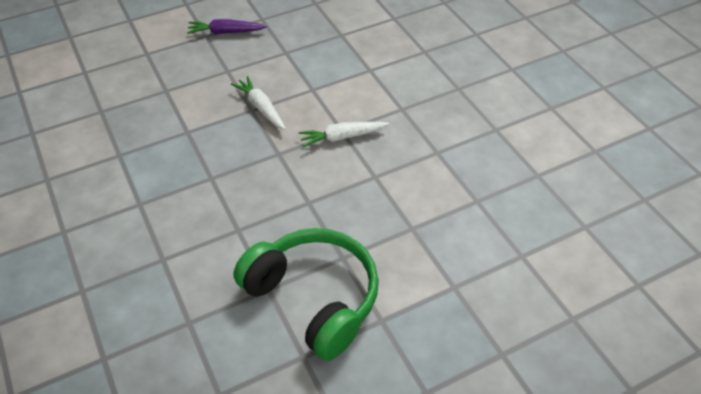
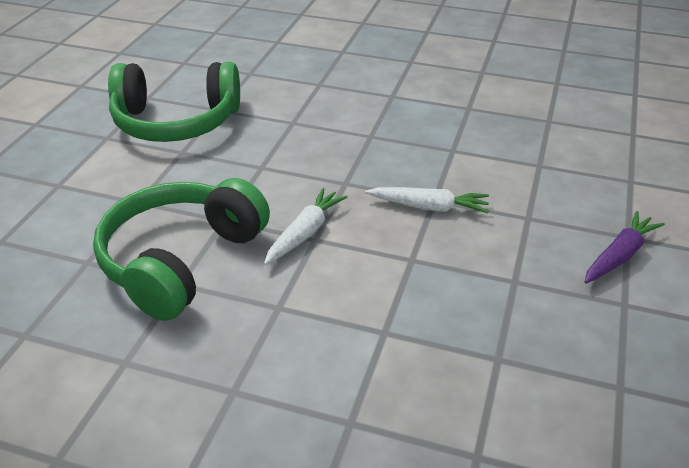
camera: 135 degrees right, 10 degrees down
(424, 165) = (181, 260): none -> green headphones

